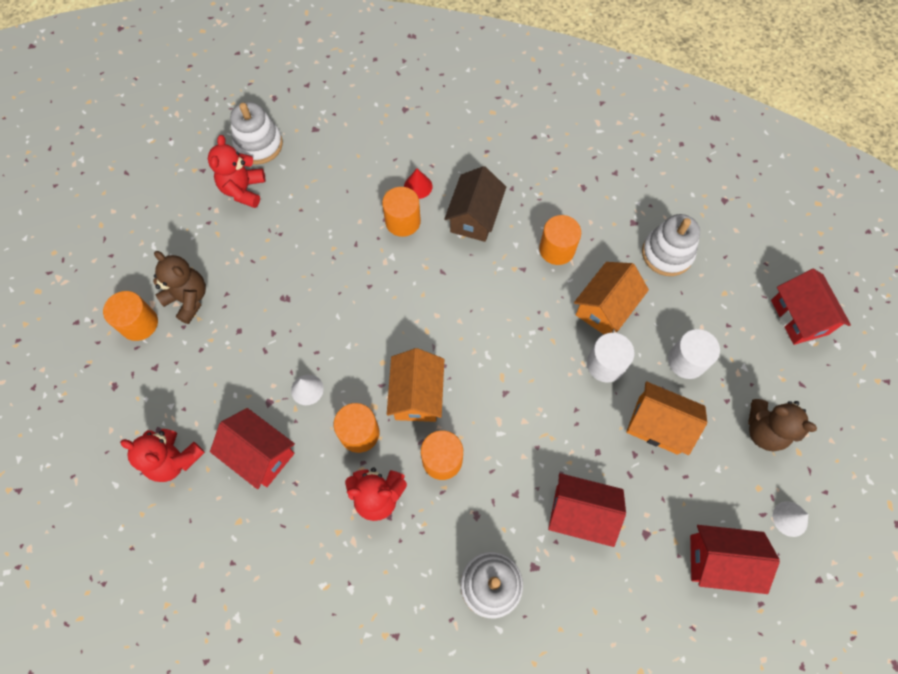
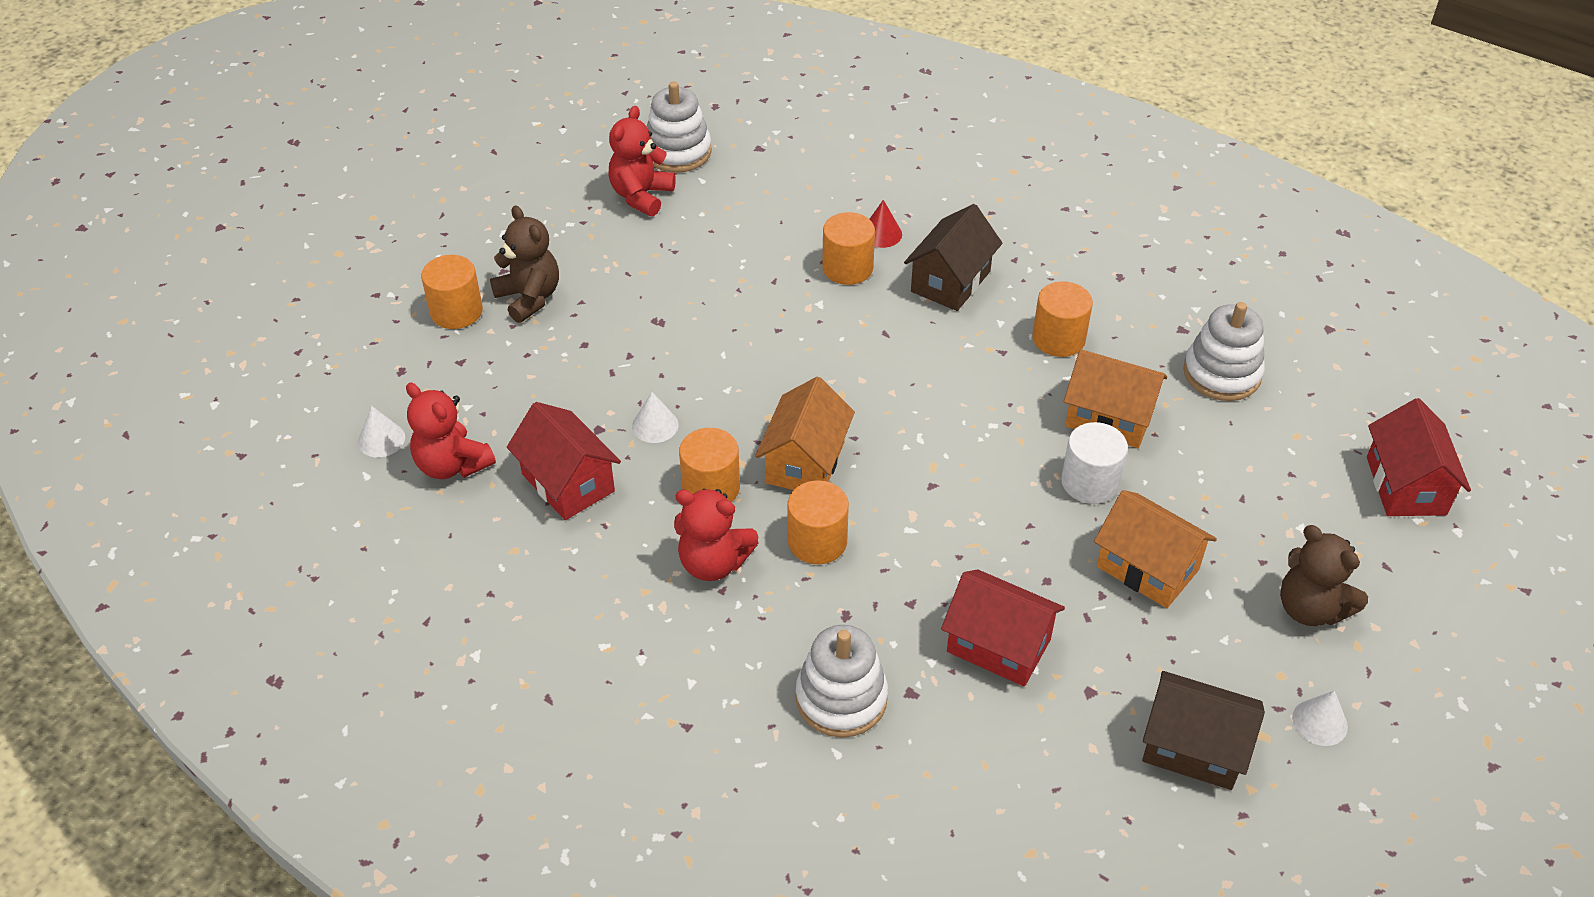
camera: 15 degrees right, 20 degrees down
(117, 450) = (381, 439): none -> white cone
(605, 308) = (1109, 418): orange house -> orange house turned 60 degrees clockwise
(686, 361) = (1214, 502): white cylinder -> none
(719, 561) = (1193, 748): red house -> brown house

